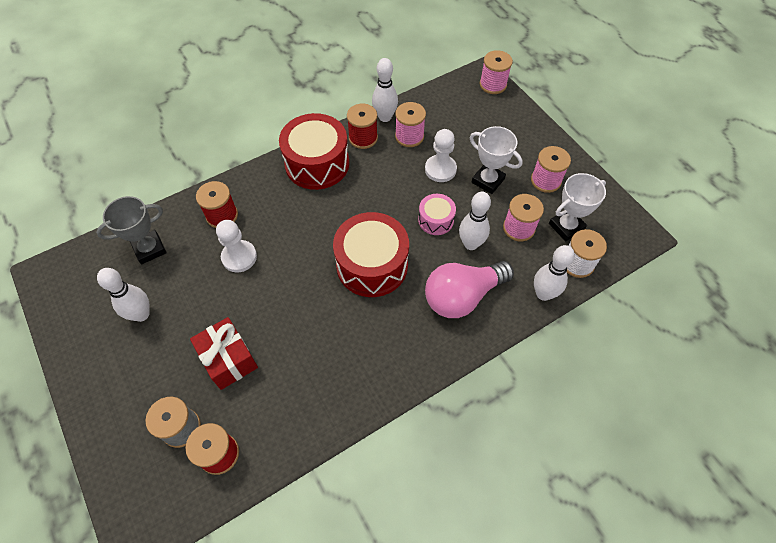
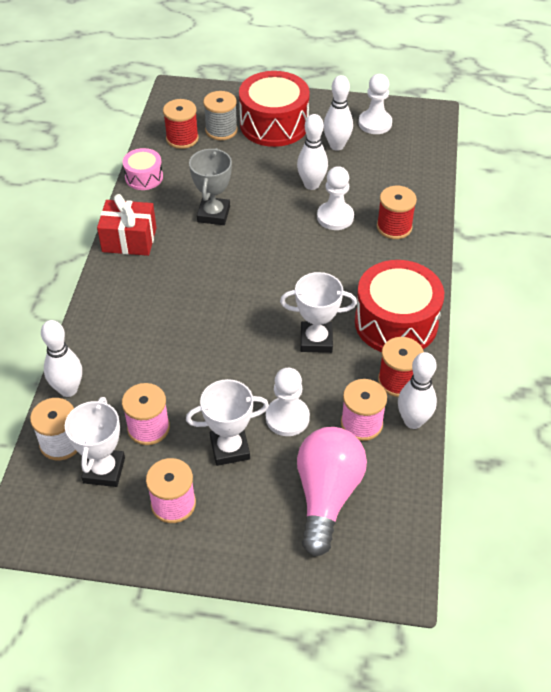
camera: 130 degrees right, 10 degrees down
(87, 306) = (375, 123): none -> white pawn
(149, 249) = (399, 172): grey trophy -> grey trophy (213, 214)
(228, 359) = (246, 171): red gift -> red gift (129, 240)
(370, 193) = (316, 340): none -> white trophy
(372, 265) = (234, 292): red drum -> red drum (274, 124)
(436, 220) = (230, 368): pink drum -> pink drum (144, 177)
(462, 296) = (135, 331): pink light bulb -> pink light bulb (327, 495)
(470, 244) = (176, 376): white bowling pin -> white bowling pin (311, 185)
(493, 84) = (369, 580): pink spool -> none

